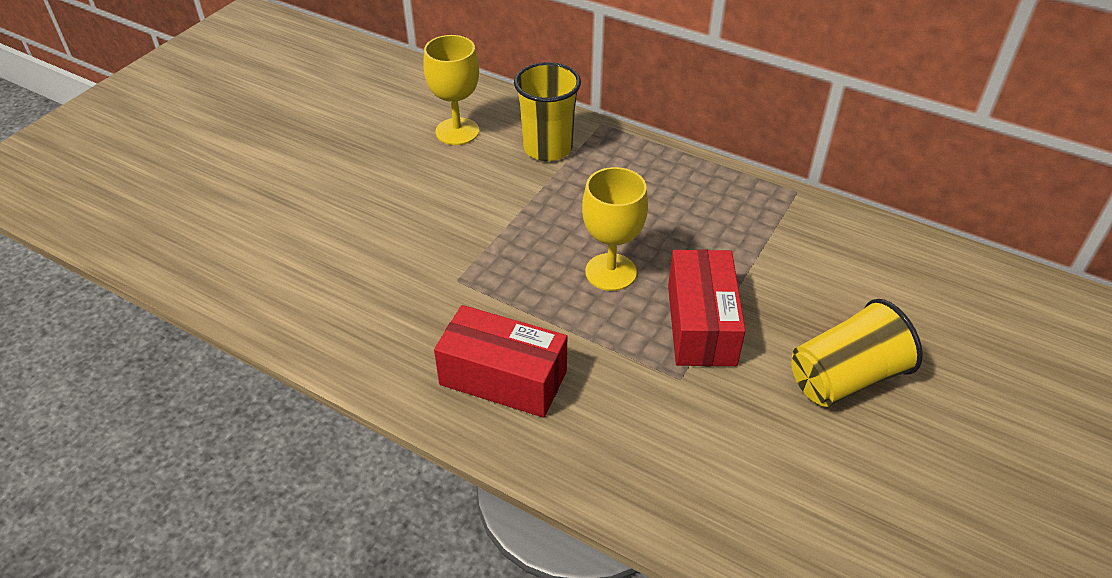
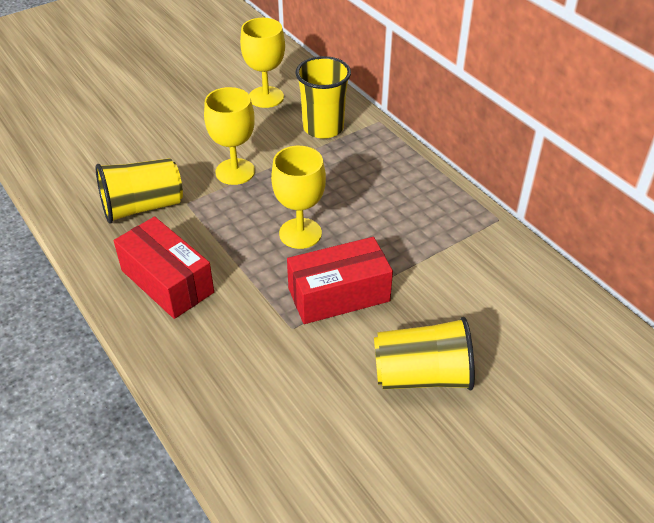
camera: 25 degrees right, 0 degrees up
(407, 302) = (142, 207): none -> yellow cup
(486, 226) = (235, 171): none -> yellow goblet
(701, 324) = (338, 294): red box -> red box turned 45 degrees clockwise

